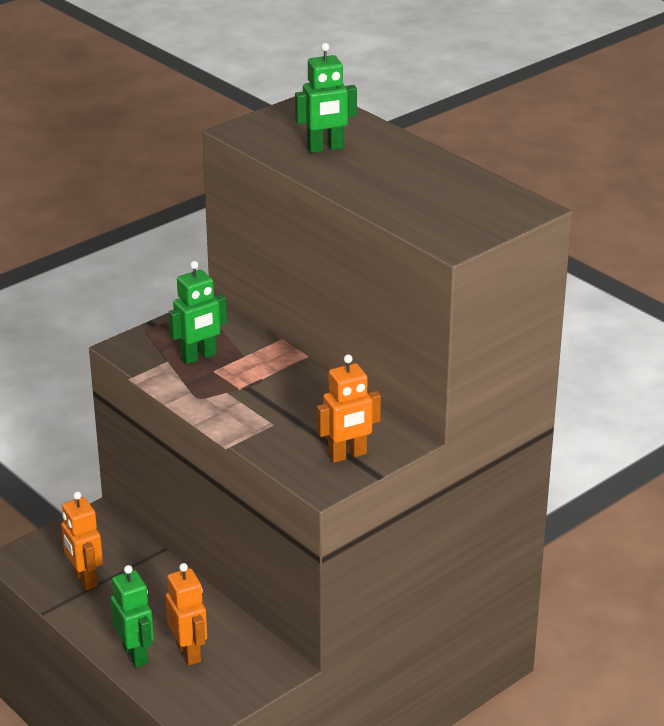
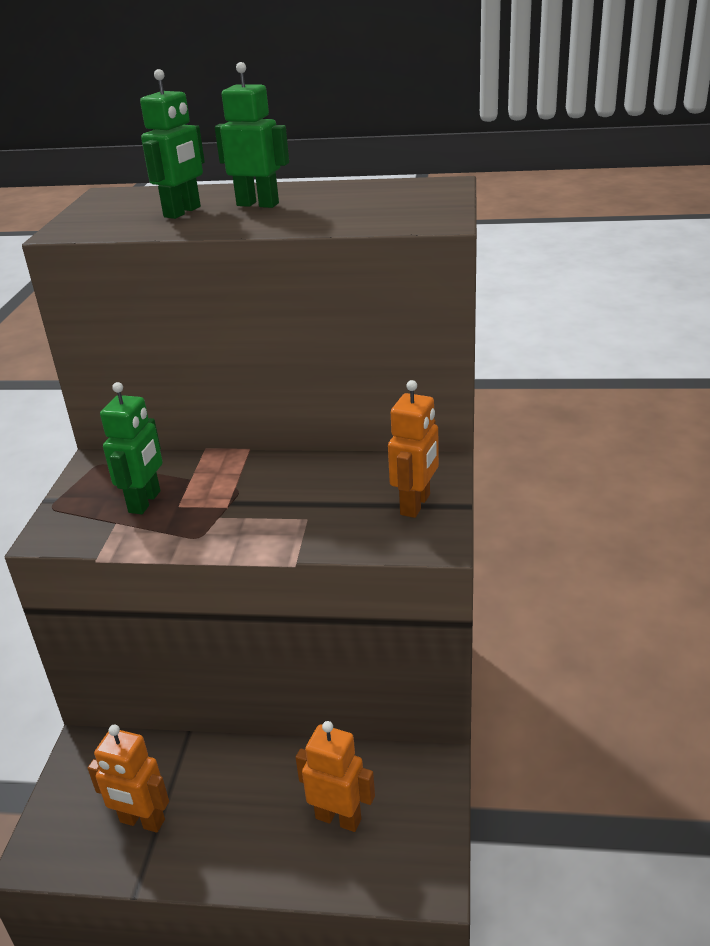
camera: 40 degrees left, 0 degrees up
(135, 654) = (290, 863): green robot -> green robot (258, 204)

